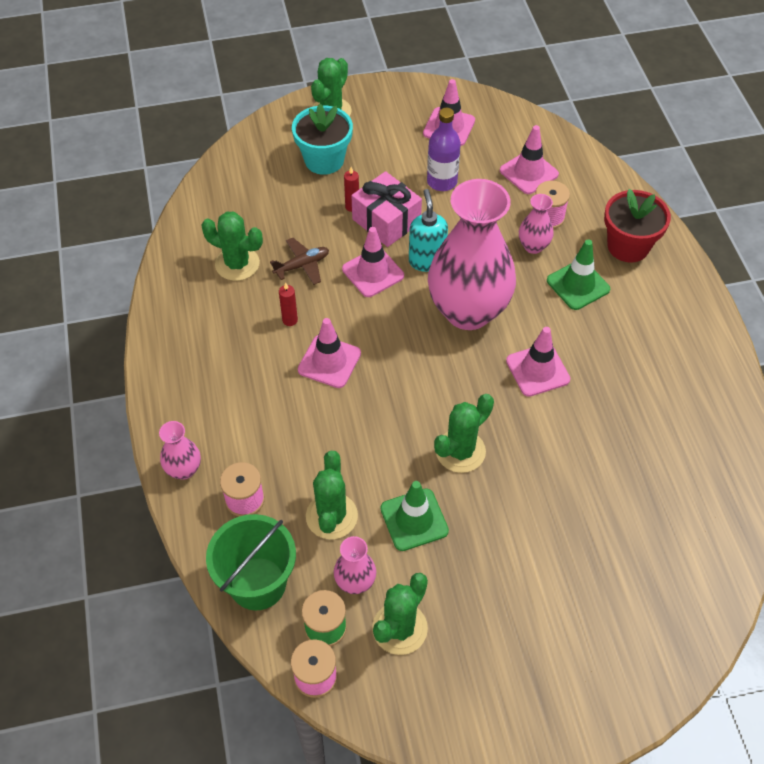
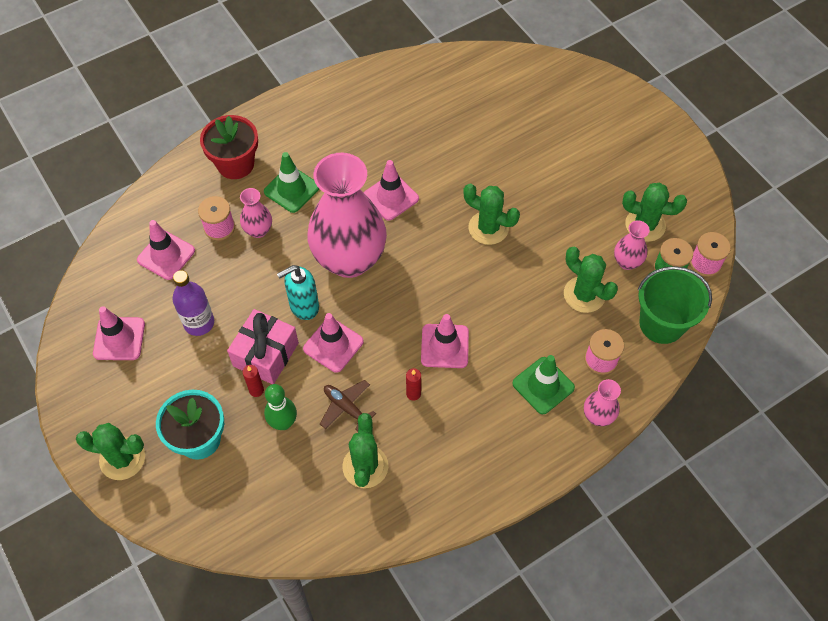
camera: 110 degrees left, 5 degrees up
(310, 218) = (283, 423): none -> green bowling pin
(331, 516) = (584, 294): green cactus -> green cactus turned 60 degrees clockwise
(414, 520) = (560, 241): green traffic cone -> green traffic cone (543, 385)

